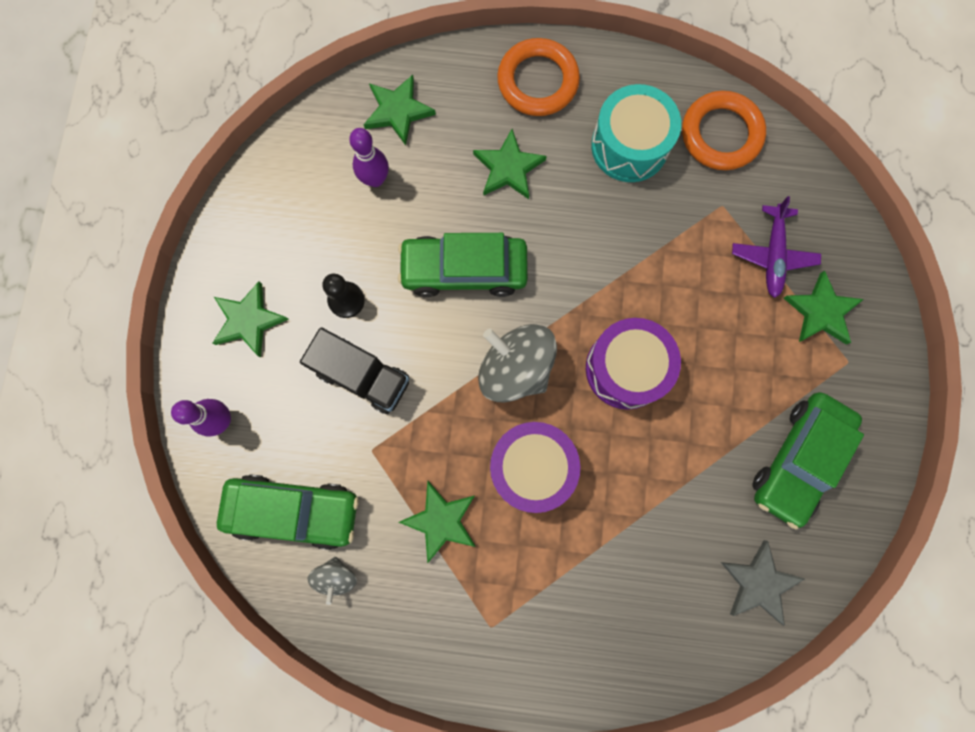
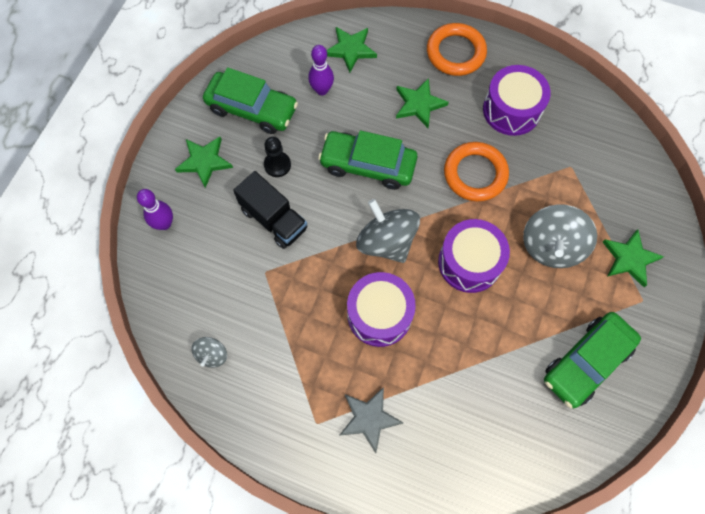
camera: 15 degrees right, 10 degrees down
(294, 510) = (196, 299): green car -> green car (252, 109)
(441, 521) = (301, 335): green star -> none
(629, 146) = (511, 110): turquoise drum -> purple drum
(721, 134) = (581, 118): orange ring -> orange ring (475, 174)
(722, 320) = (551, 246): none -> grey spinning top
(758, 583) = (533, 447): grey star -> grey star (369, 418)
(772, 254) = (601, 209): purple plane -> none

